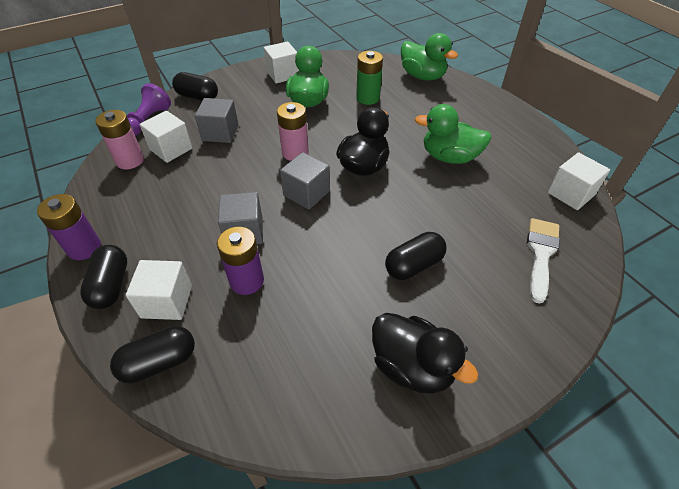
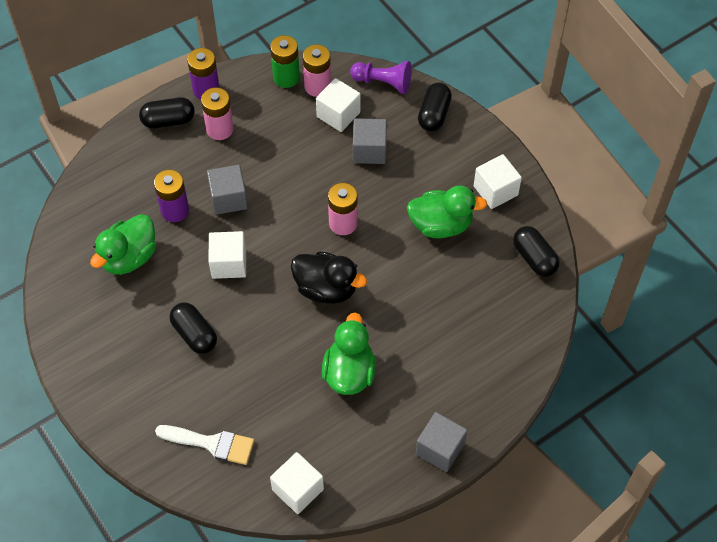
camera: 85 degrees right, 10 degrees up
(147, 237) = (220, 129): none -> pink battery
(159, 362) = (102, 170): black capsule -> black capsule (534, 258)
(167, 301) = (154, 161): white cube -> white cube (229, 263)
(306, 193) = (282, 241): grey cube -> grey cube (440, 449)
(368, 98) = (456, 287): green battery -> green battery (286, 77)
(412, 367) = (97, 332): black duck -> none
(422, 76) = (517, 350): green duck -> green duck (129, 257)

